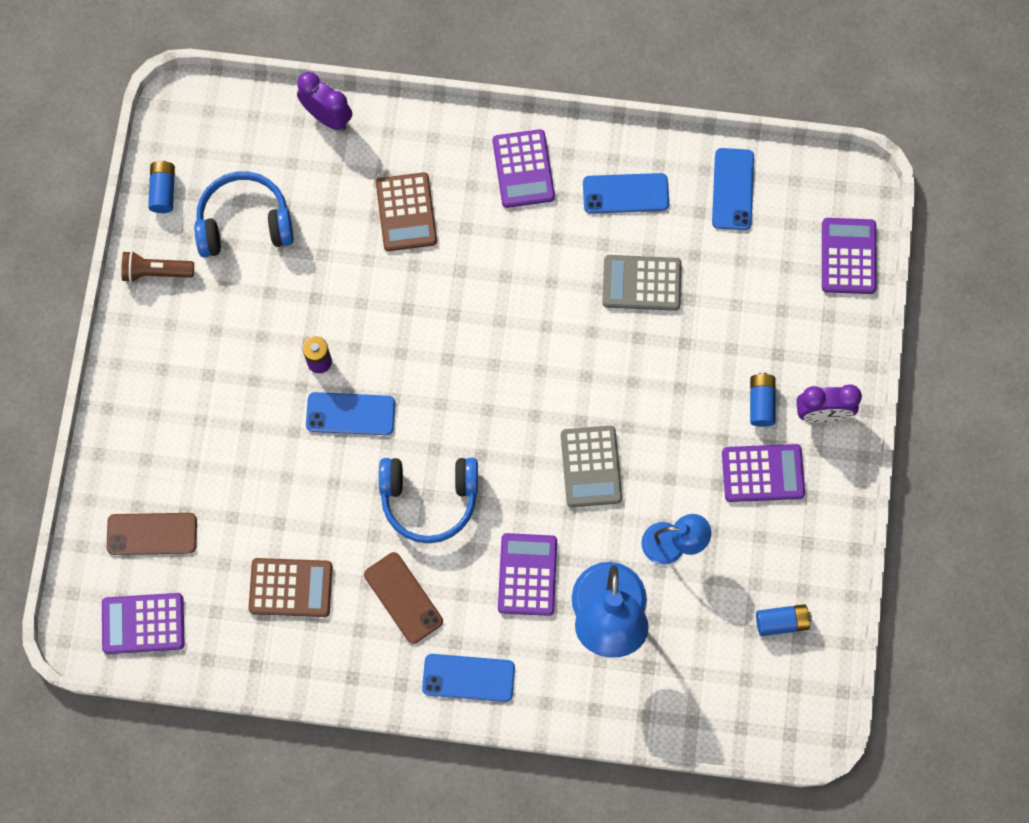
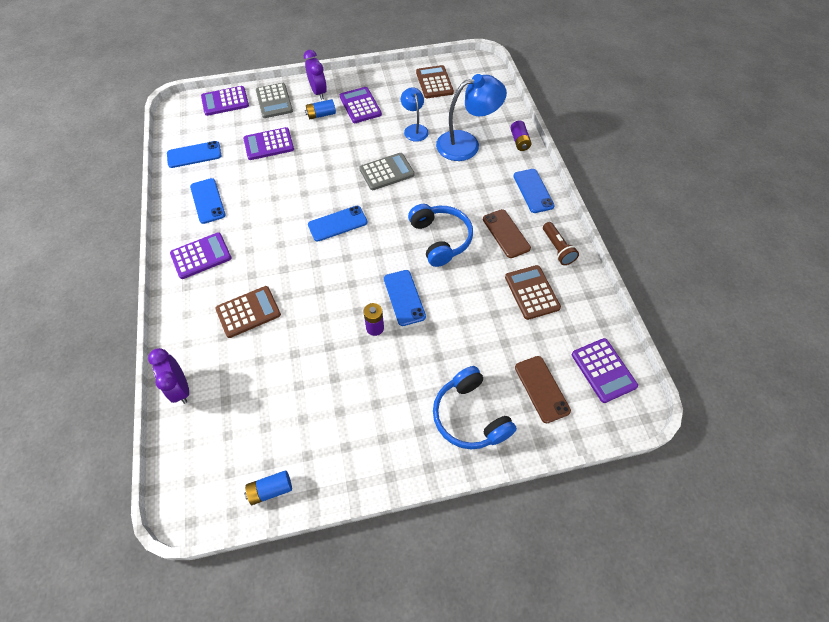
camera: 110 degrees left, 15 degrees down
(156, 272) = (343, 467): brown flashlight -> brown flashlight (557, 249)
(244, 223) = (283, 415): blue headphones -> blue headphones (470, 416)
(327, 117) = (181, 388): purple clock -> purple clock turned 45 degrees counterclockwise
(403, 598) = (506, 233): brown phone -> brown phone turned 60 degrees counterclockwise
(513, 363) = (337, 224): none -> blue phone
(527, 574) = (462, 182): purple calculator -> purple calculator (269, 144)
(583, 707) = (519, 141): none -> purple battery
(641, 283) = (265, 179): grey calculator -> grey calculator (274, 101)
(781, 622) = (434, 82): blue battery -> brown calculator

